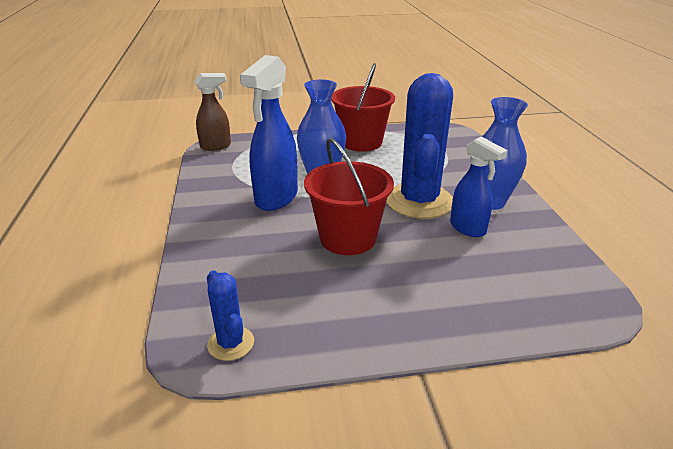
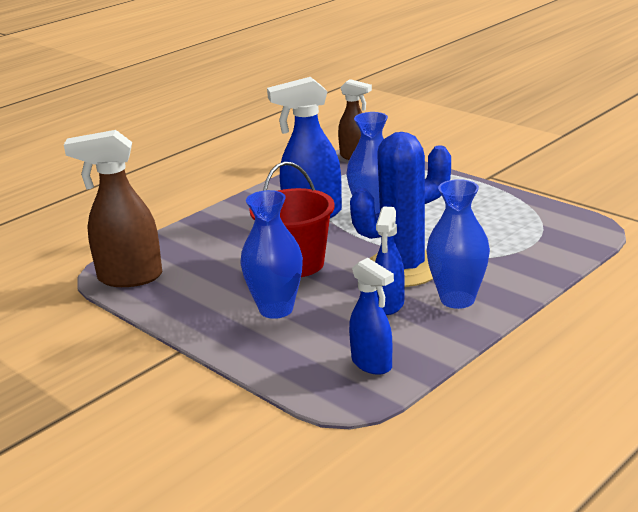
camera: 55 degrees right, 5 degrees down
(231, 343) = (129, 278): blue cactus -> brown spray bottle
(361, 142) = (474, 202): red bucket -> none
(414, 280) = (276, 309): none -> blue vase
(554, 273) = (372, 364): none -> blue spray bottle

